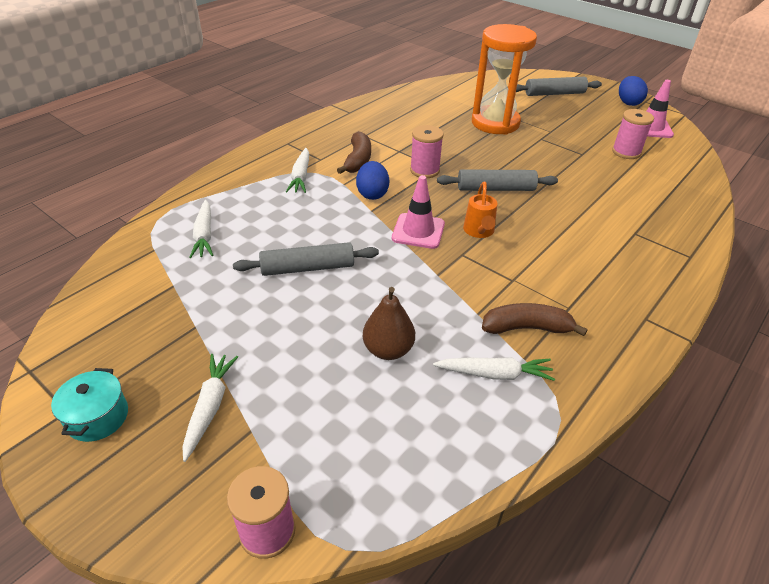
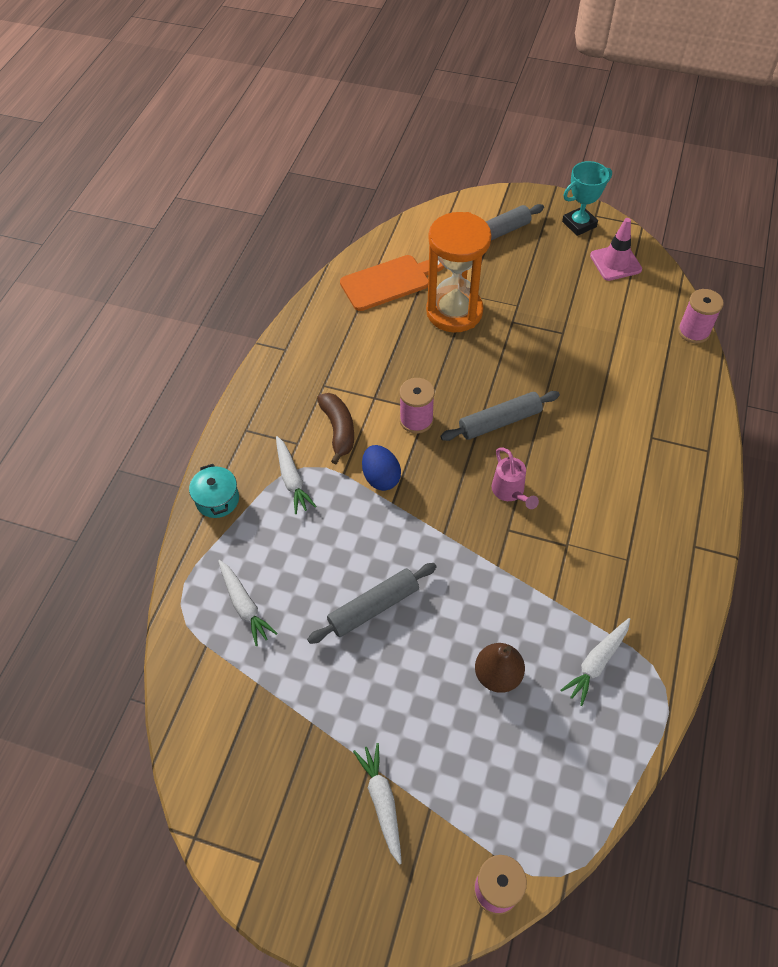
camera: 20 degrees left, 15 degrees up
(97, 417) = (293, 855): turquoise pot -> turquoise pot (217, 499)
(418, 231) = (453, 514): pink traffic cone -> none
(452, 98) = (389, 282): none -> orange cutting board
(479, 231) = (510, 492): orange watering can -> pink watering can
(494, 374) = (596, 663): white carrot -> white carrot turned 150 degrees clockwise
(527, 328) = (602, 599): brown banana -> none
(626, 152) = (604, 314): pink spool -> pink spool (693, 331)
(628, 103) = (579, 224): blue egg -> turquoise trophy

